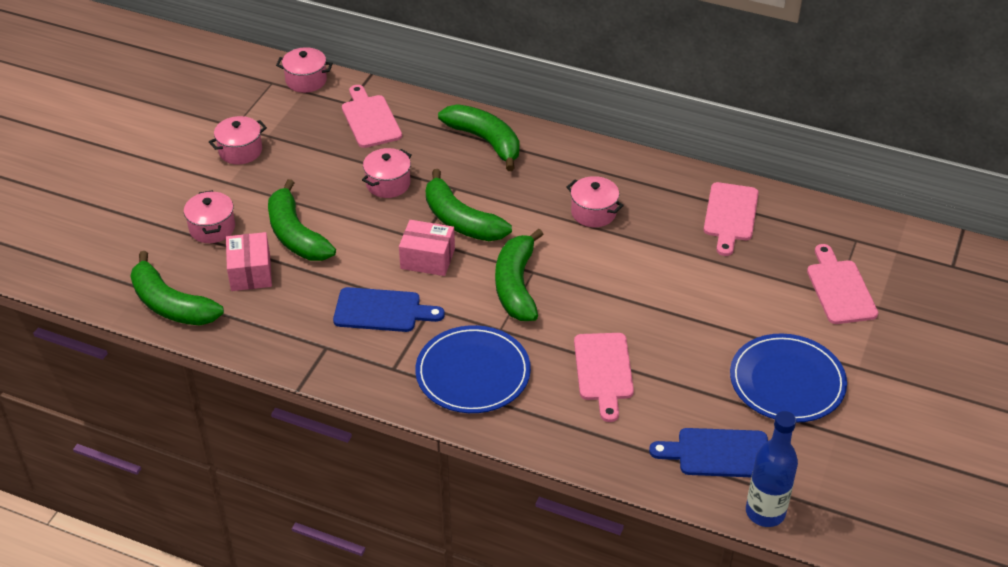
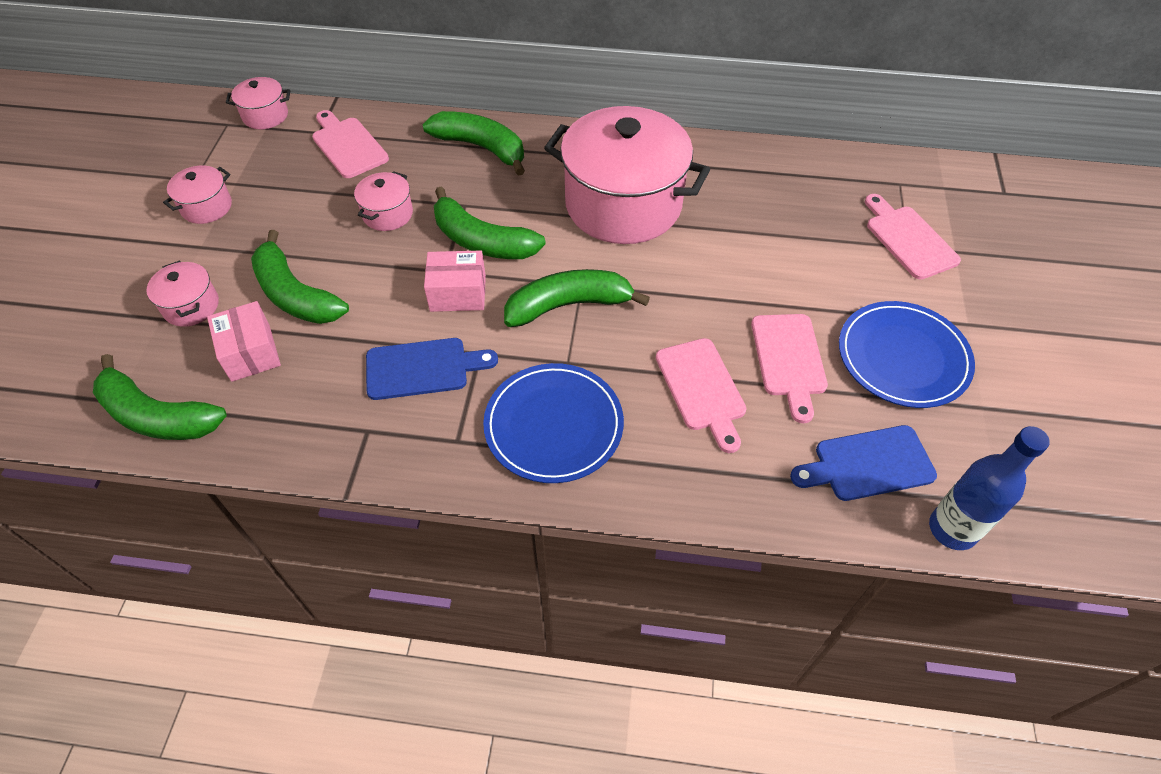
camera: 15 degrees left, 10 degrees up
(516, 286) = (568, 305): green banana -> green banana turned 90 degrees clockwise
(593, 213) = (623, 205): pink pot -> pink pot, size x2.33
(730, 215) = (765, 181): pink cutting board -> pink cutting board (789, 359)

